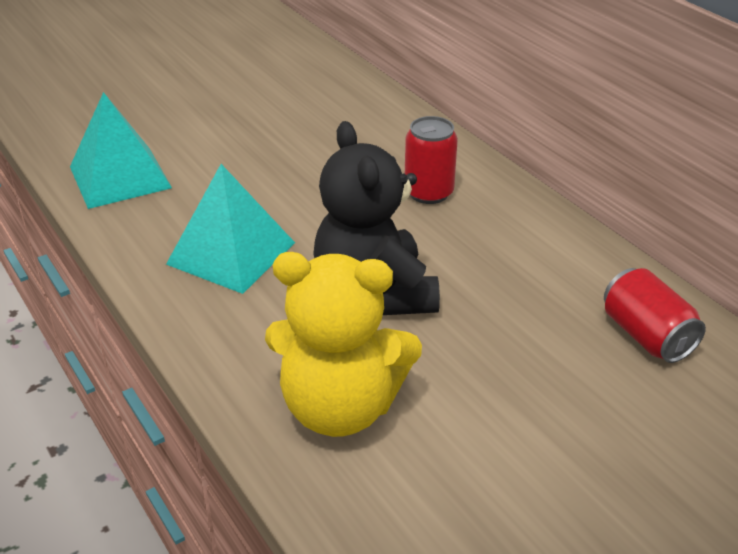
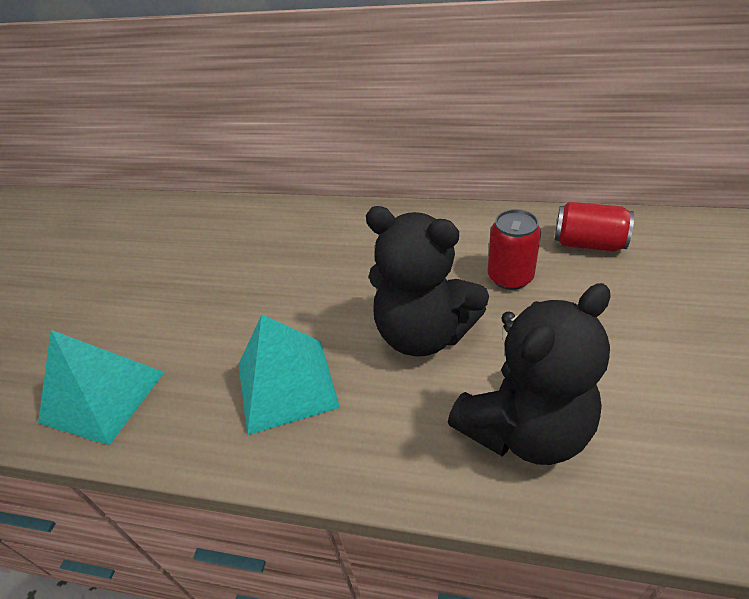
camera: 40 degrees left, 5 degrees up
(340, 407) = (524, 429): yellow teddy bear -> black teddy bear
(428, 193) = (355, 246): red can -> red can (510, 277)

